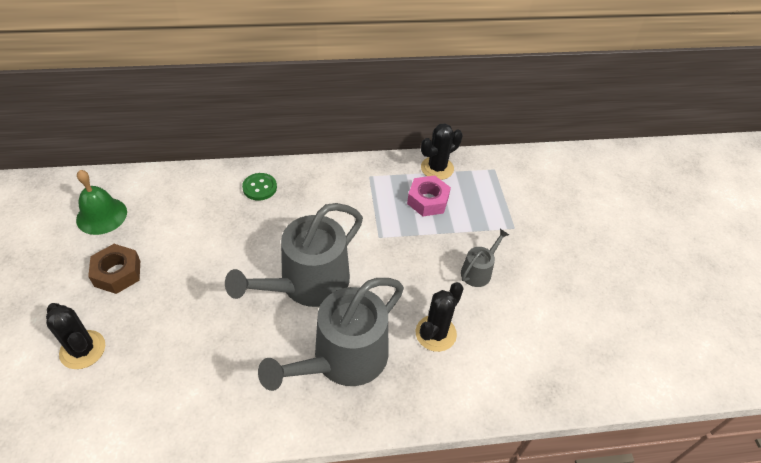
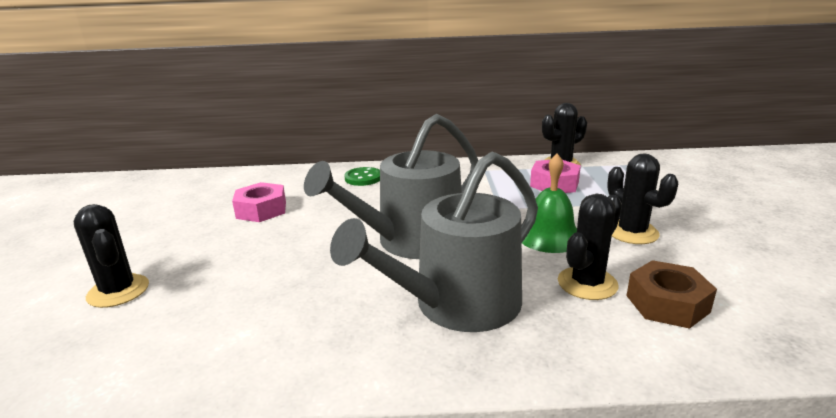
camera: 10 degrees right, 25 degrees down
(101, 215) = (190, 196): green bell -> green bell (549, 236)
(117, 273) = (188, 233): brown nut -> brown nut (667, 303)
(174, 239) = (261, 210): none -> pink nut
(478, 271) = (632, 232): grey watering can -> black cactus

